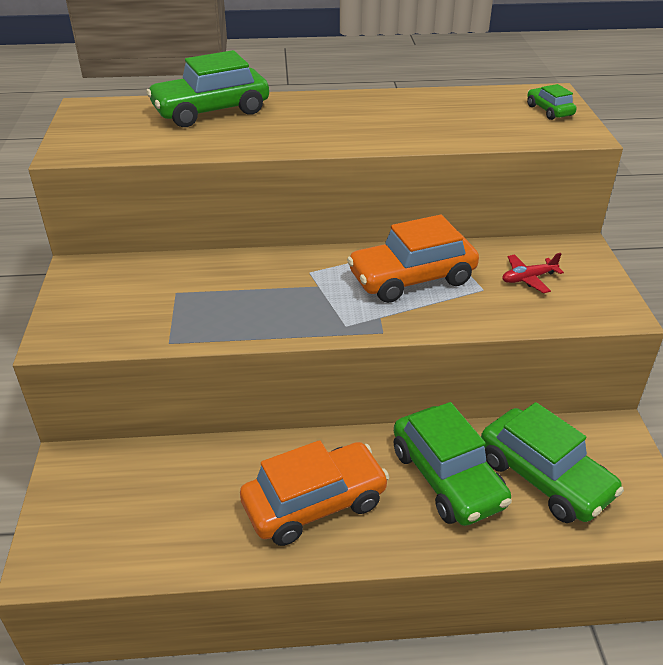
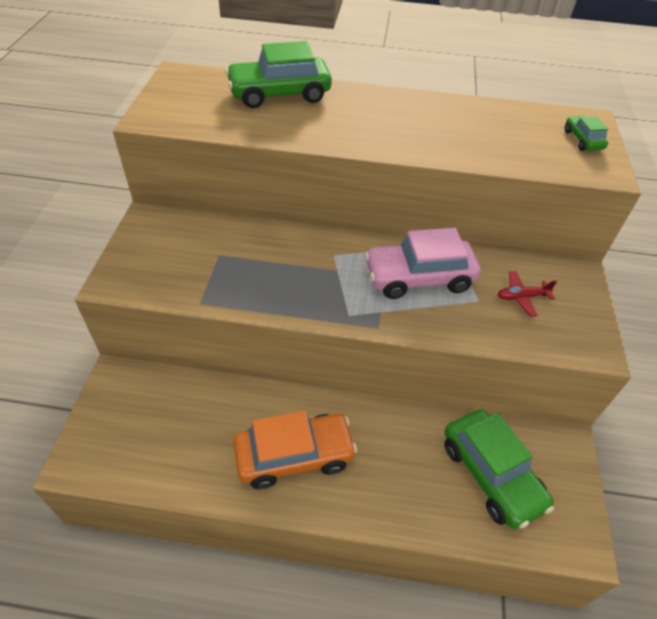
camera: 10 degrees right, 10 degrees up
(412, 278) = (419, 277): orange car -> pink car
(447, 478) = (408, 456): green car -> none

